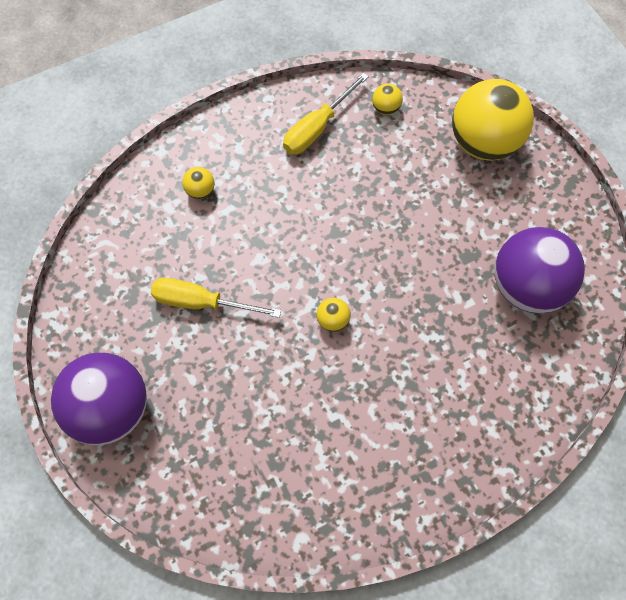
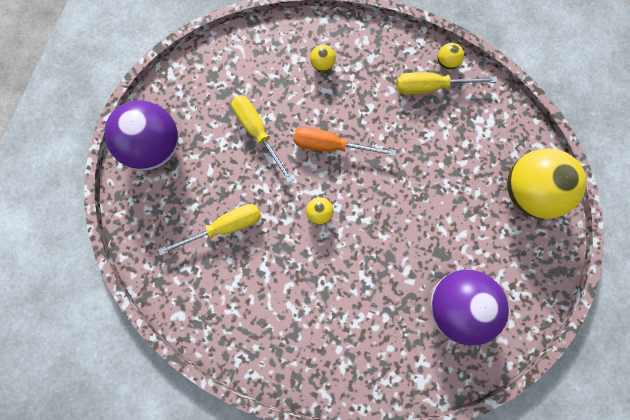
camera: 45 degrees right, 10 degrees up
(259, 416) = (224, 227): none -> yellow screwdriver
(282, 253) = (331, 145): none -> orange screwdriver
(386, 108) = (488, 112): yellow ball -> yellow ball (447, 62)

